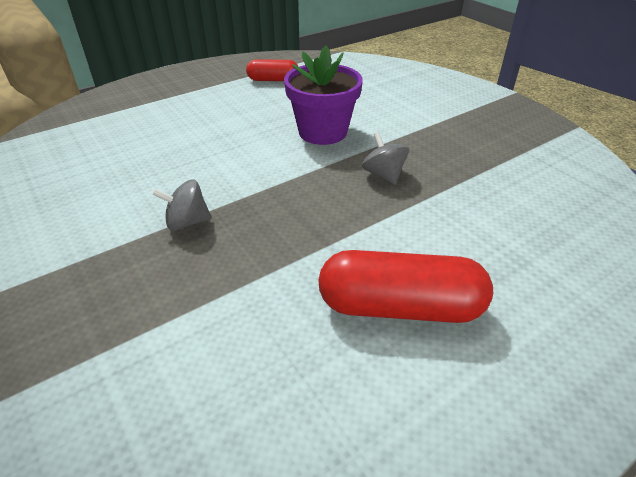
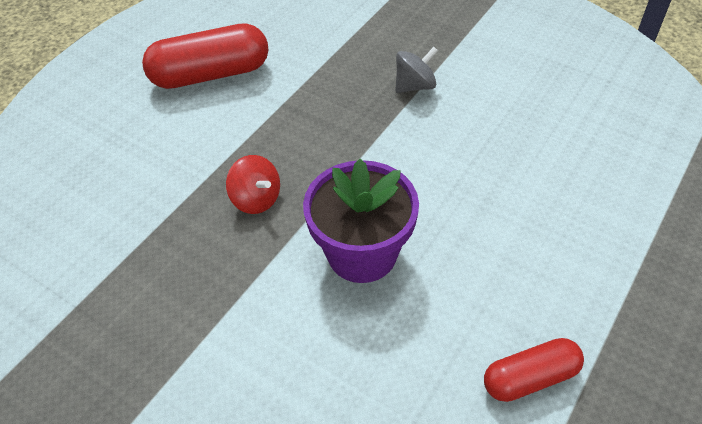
camera: 160 degrees right, 10 degrees up
(383, 175) = (256, 199): grey spinning top -> red spinning top

